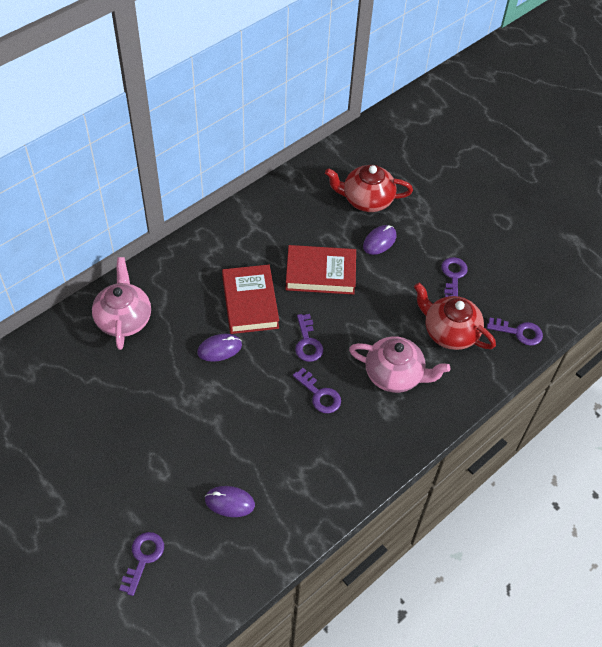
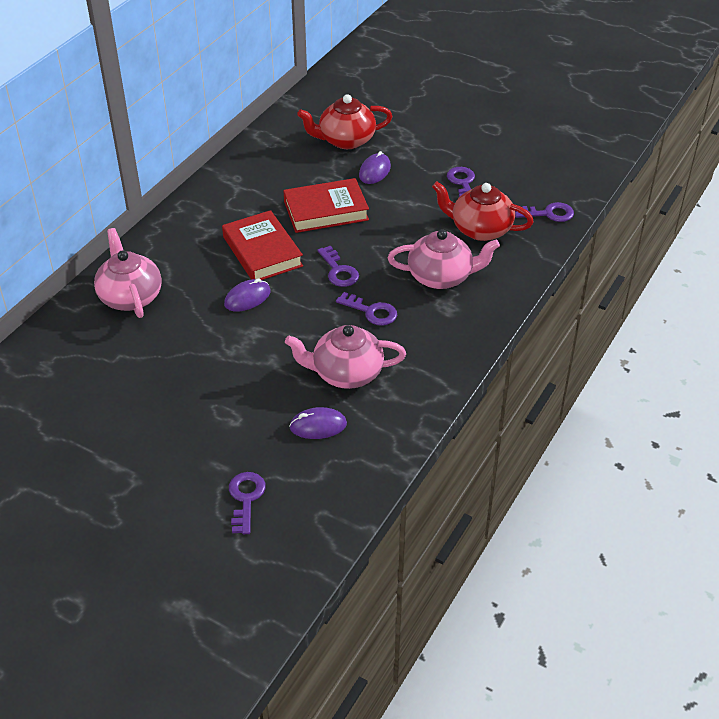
camera: 15 degrees left, 10 degrees down
(273, 454) = (346, 373): none -> pink teapot

